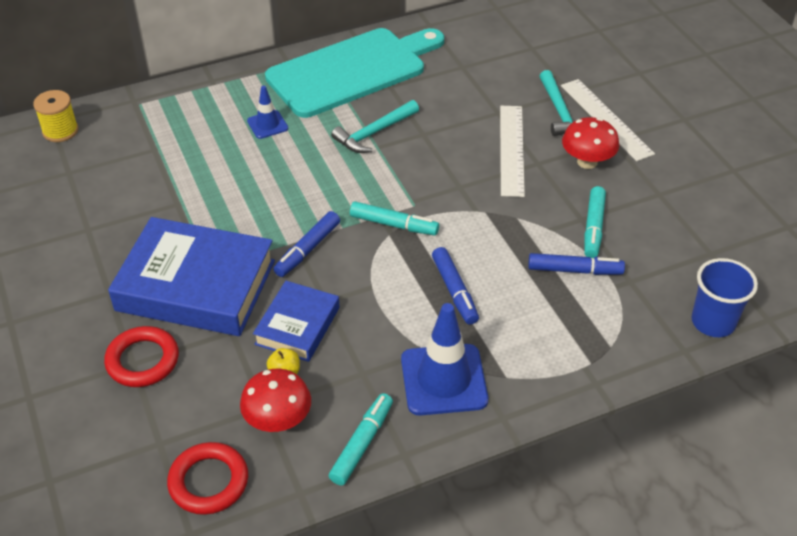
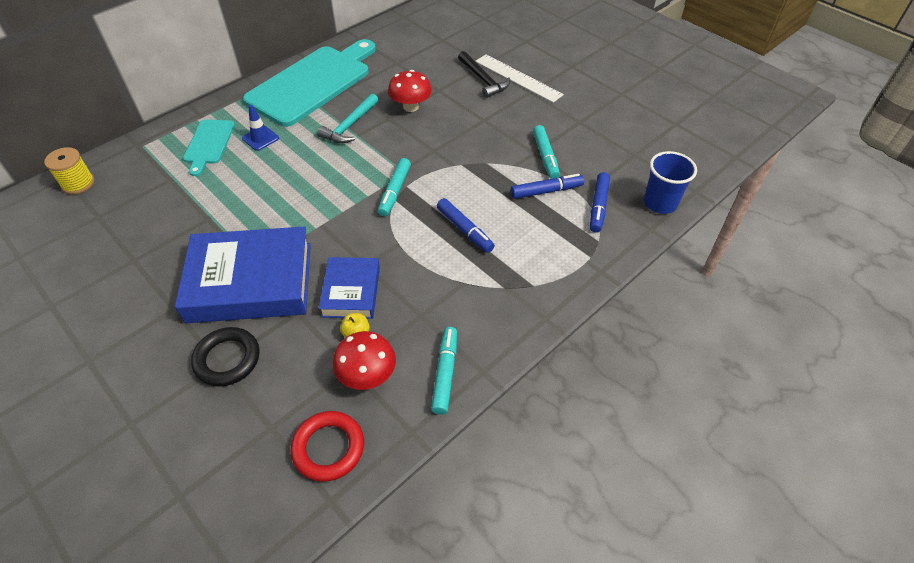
camera: 20 degrees left, 5 degrees up
(143, 360) = (227, 359): red ring -> black ring
(209, 118) = (208, 144): none -> turquoise cutting board
(308, 249) = (334, 228): blue marker -> blue marker (598, 206)
(393, 224) = (395, 191): turquoise marker -> turquoise marker turned 105 degrees clockwise
(444, 380) = (487, 302): blue traffic cone -> none
(511, 150) = (460, 114): white ruler -> none
(560, 112) = (483, 80): turquoise hammer -> black hammer
(587, 162) = (519, 111): red mushroom -> red mushroom (410, 107)

